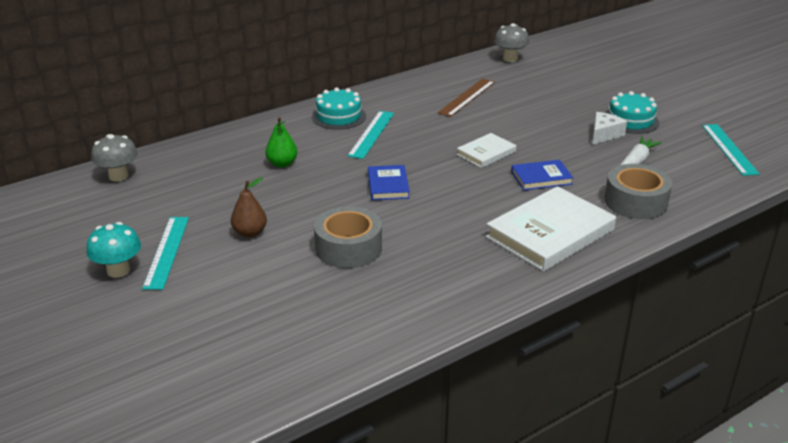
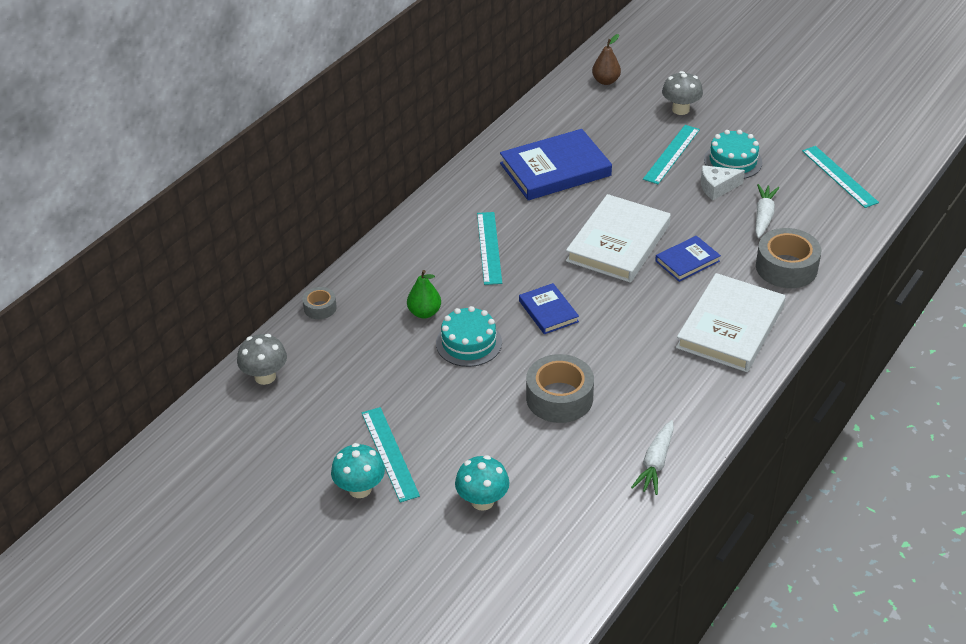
camera: 20 degrees left, 10 degrees up
(202, 143) = (320, 308): none -> grey tape
(214, 308) = (482, 501): none -> turquoise mushroom
(250, 233) = (454, 408): brown pear -> brown pear (606, 81)
(339, 116) = (439, 232): turquoise cake -> turquoise cake (469, 343)
(400, 321) = (655, 463): none -> white carrot
(467, 97) = (555, 169): brown ruler -> blue book
(486, 153) = (618, 243): white book -> white book, size x1.89
(510, 58) = (567, 99): grey mushroom -> grey mushroom (680, 109)
(577, 106) = (672, 154): none -> turquoise ruler
(604, 134) = (717, 187): white cheese -> white cheese turned 120 degrees counterclockwise

